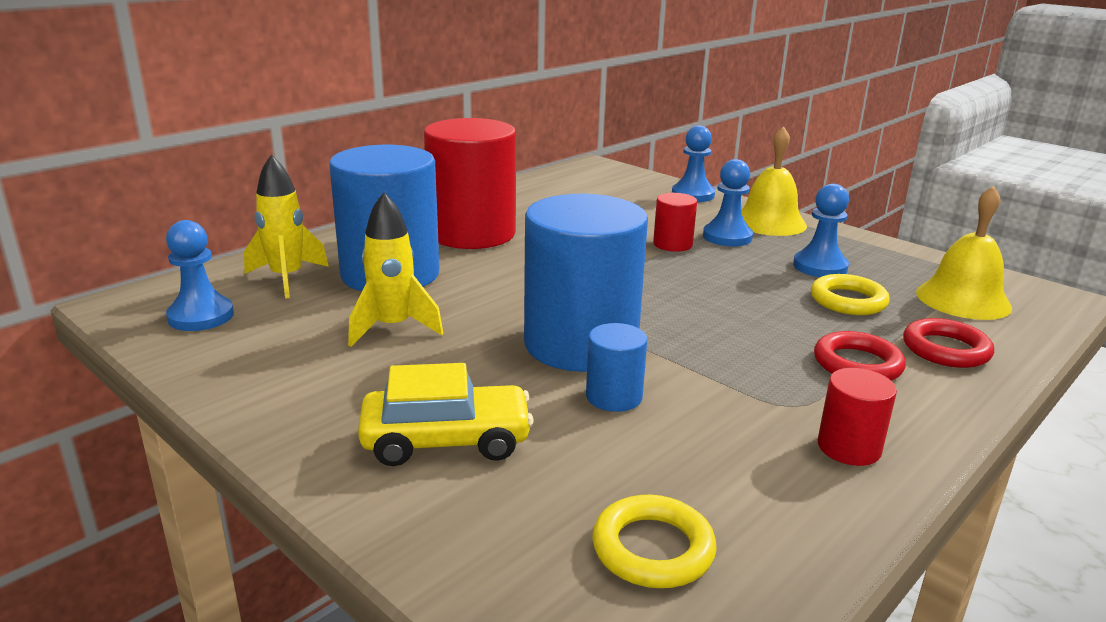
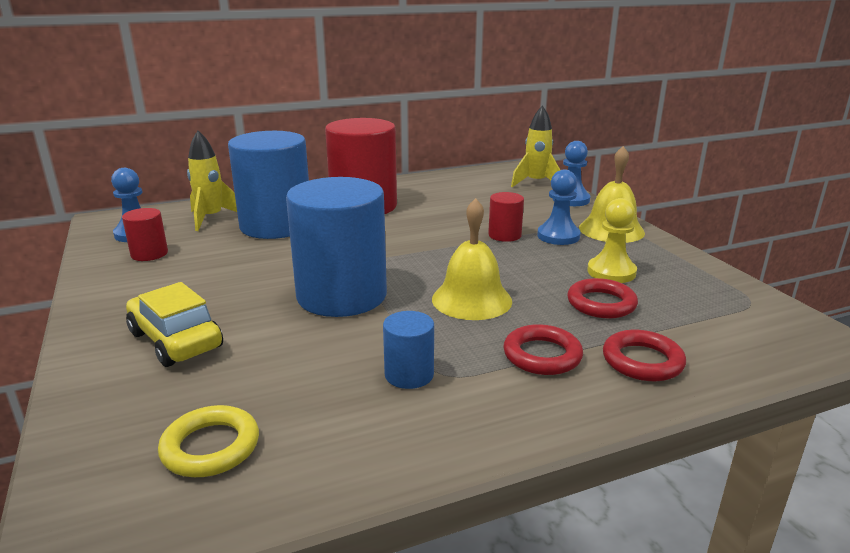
camera: 25 degrees right, 0 degrees up
(393, 328) = (234, 261): yellow rocket -> yellow rocket (536, 183)
(446, 441) = (175, 340): yellow car -> yellow car turned 150 degrees counterclockwise
(614, 397) = (318, 337): blue cylinder -> blue cylinder (409, 374)
(820, 267) = (611, 272): blue pawn -> yellow pawn
(848, 301) = (601, 304): yellow ring -> red ring
(849, 447) = (448, 417): red cylinder -> red cylinder (149, 254)
(963, 299) = (718, 323): yellow bell -> yellow bell (471, 299)

